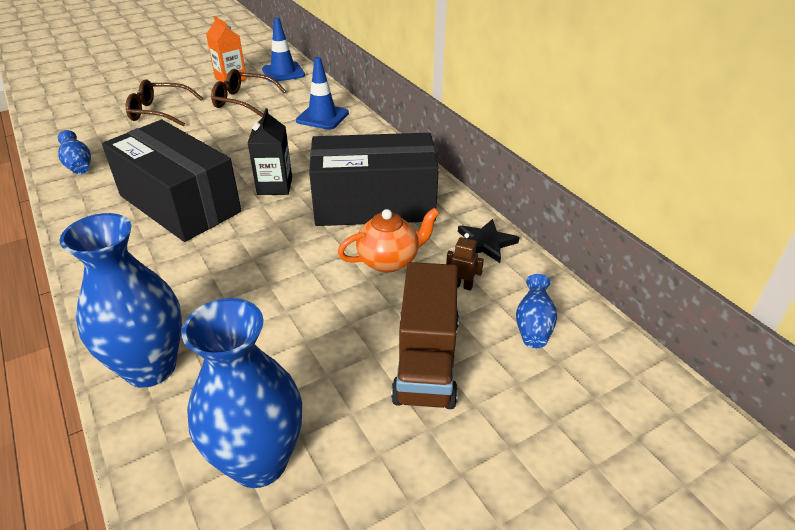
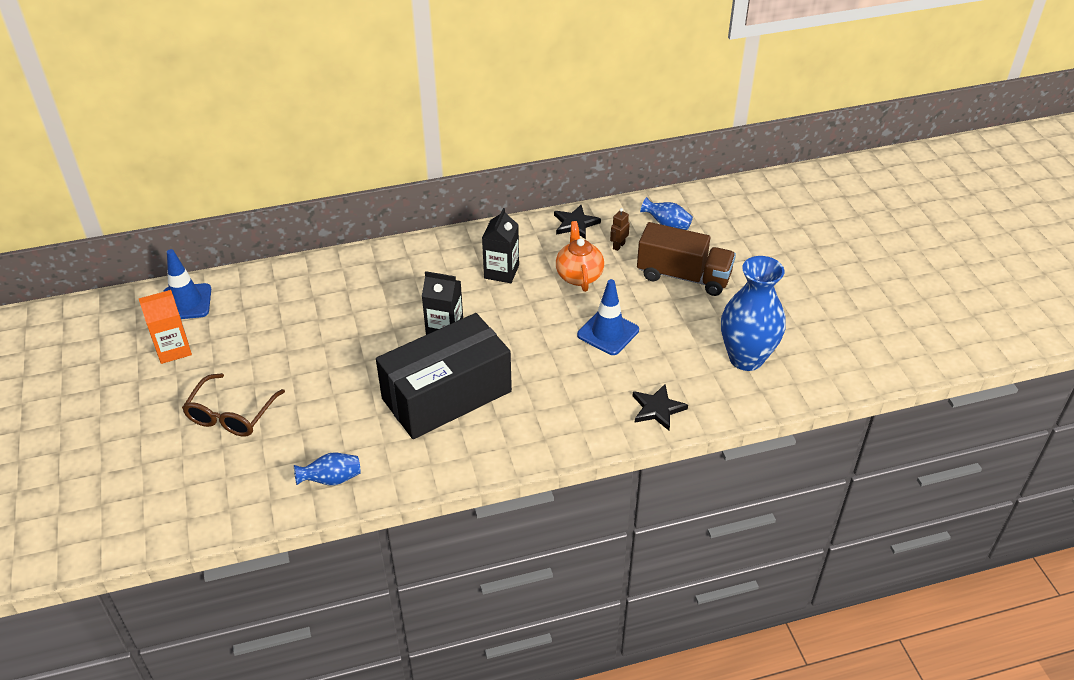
camera: 75 degrees left, 5 degrees up
(150, 368) = (657, 409): blue vase -> black star
(243, 101) = (246, 341): brown glasses -> none
(322, 117) = (323, 283): blue traffic cone -> blue traffic cone (608, 332)
(374, 205) = (501, 272): black box -> black carton

